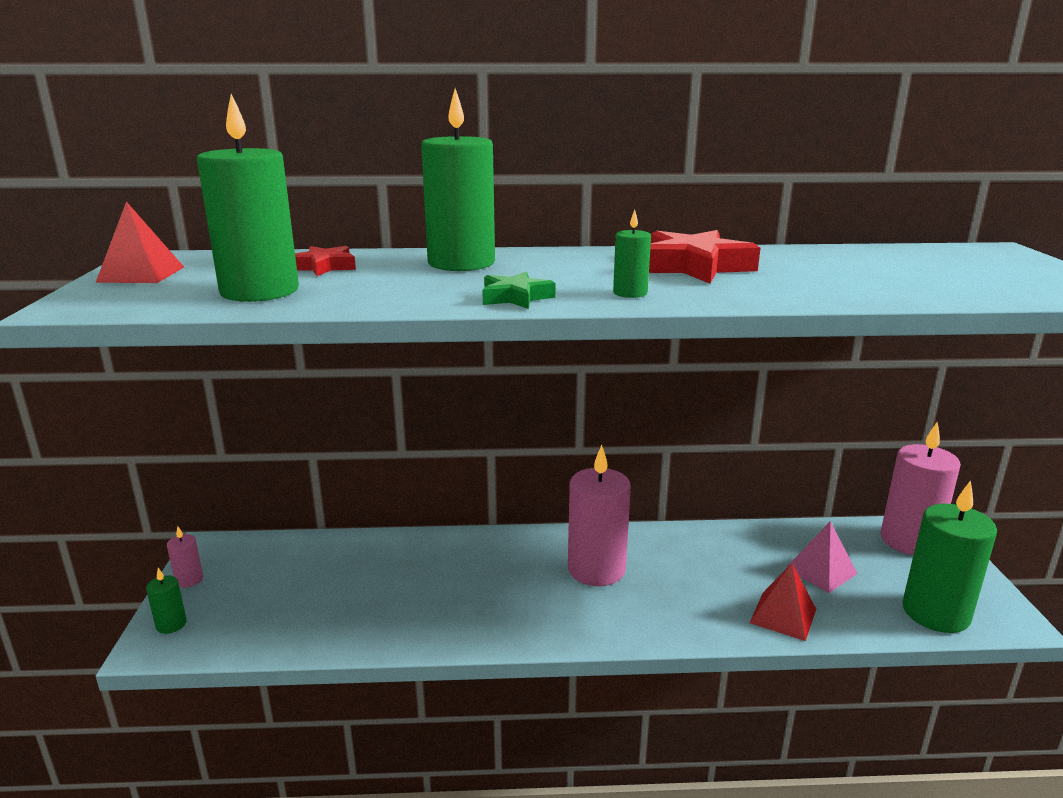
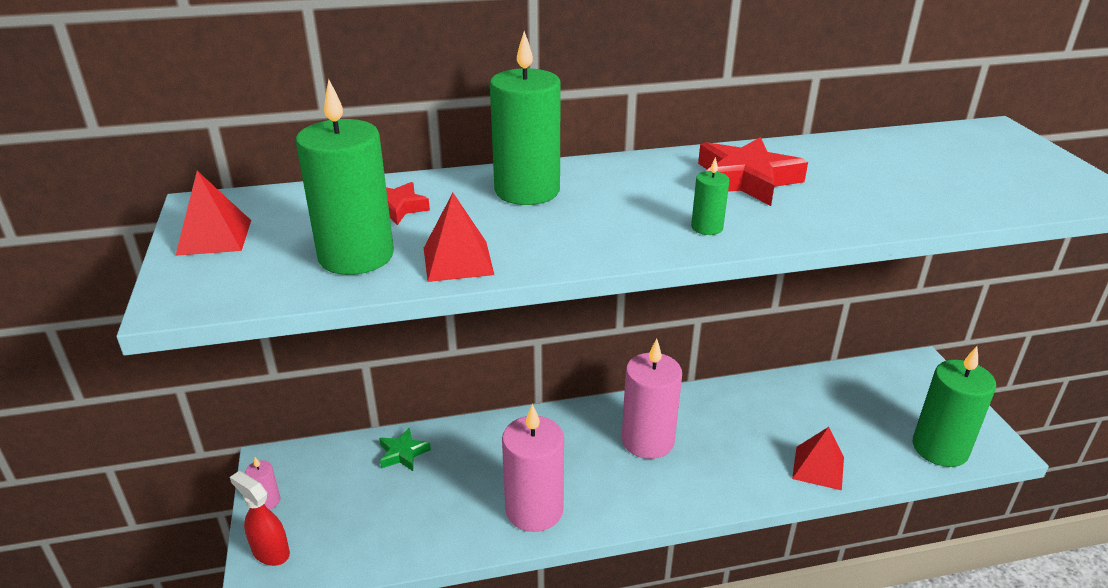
camera: 10 degrees left, 10 degrees up
(171, 624) = (270, 552): green candle -> red spray bottle
(355, 299) = (458, 261): none -> red pyramid
(515, 297) = (607, 244): green star -> green star (403, 453)
(821, 571) = (840, 418): pink pyramid -> none
(909, 541) = (907, 377): pink candle -> pink candle (534, 510)

